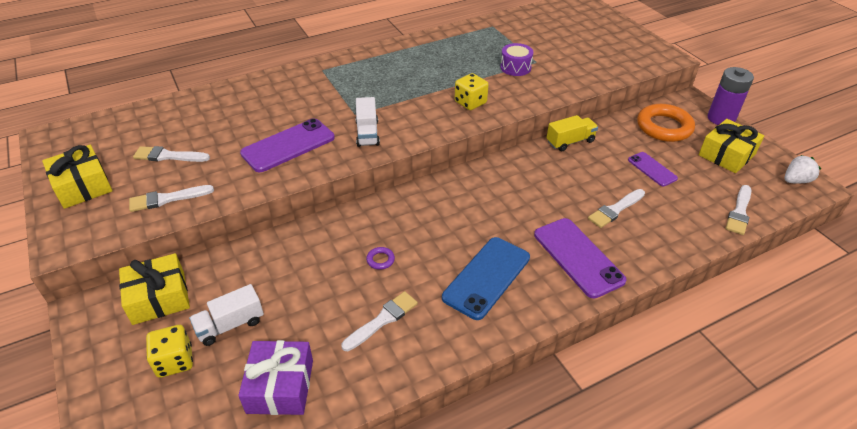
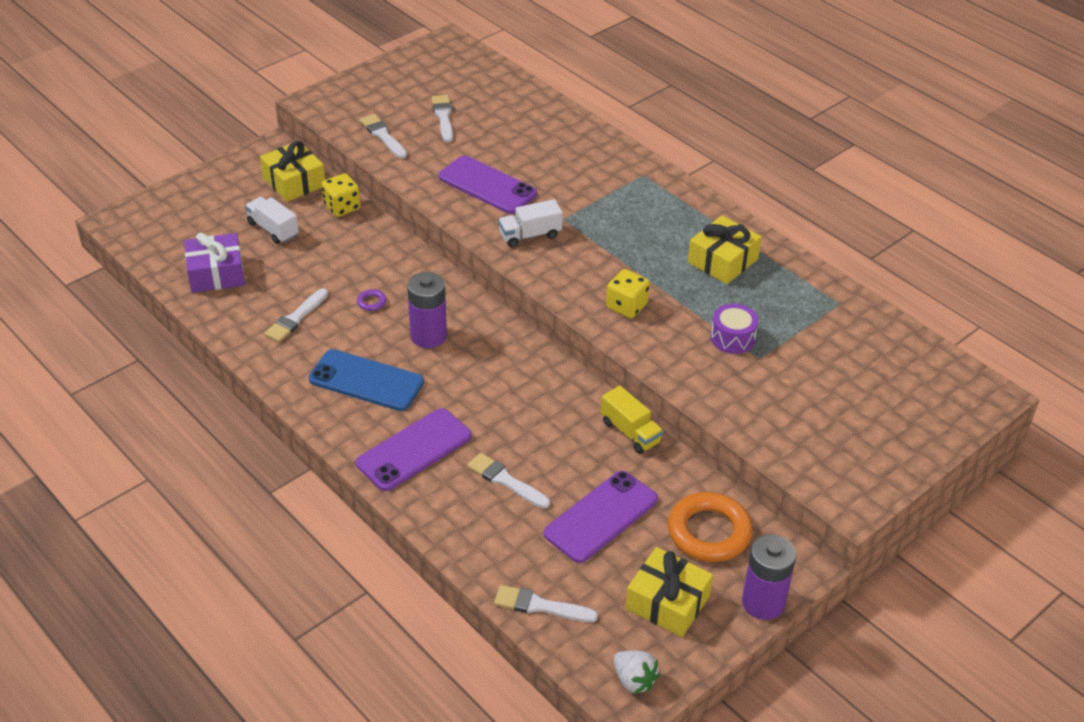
camera: 75 degrees right, 0 degrees up
(83, 186) = (386, 85): yellow gift -> yellow gift (723, 261)
(175, 361) = (231, 211): yellow dice -> yellow dice (342, 207)
(382, 320) = (296, 318): white brush -> white brush turned 90 degrees clockwise
(439, 228) = (428, 336): none -> purple battery
(652, 169) = (601, 517): purple phone -> purple phone, size x1.73

